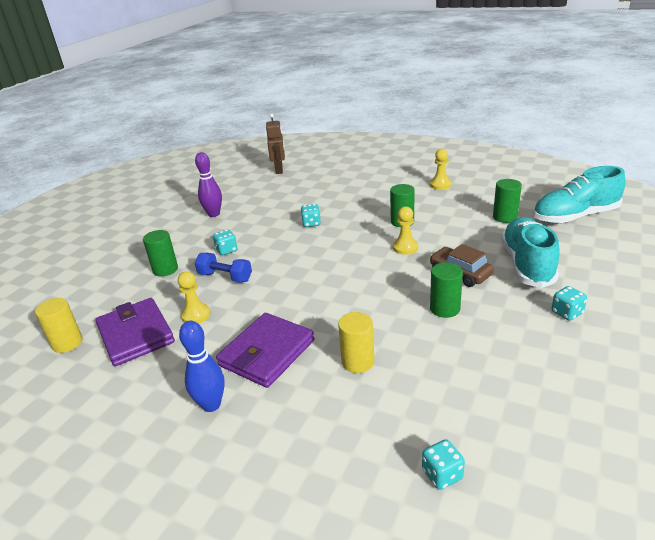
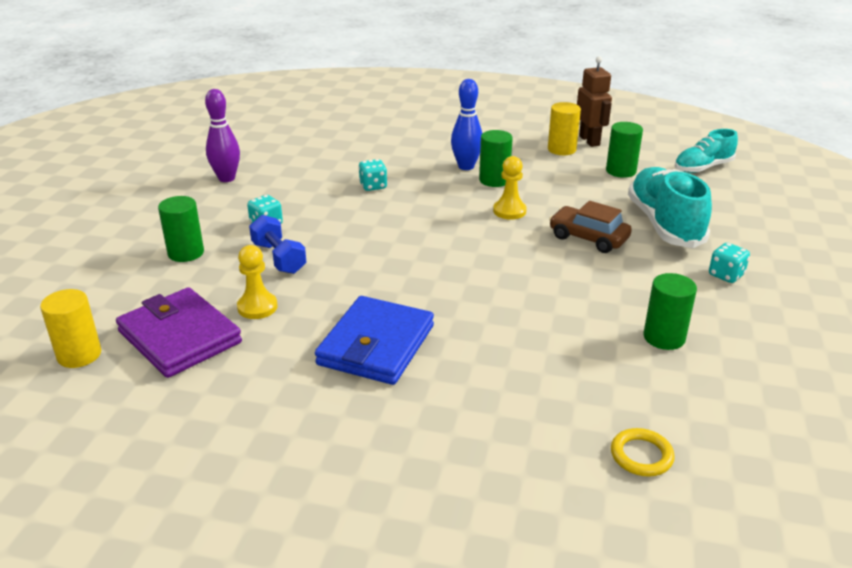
camera: 15 degrees left, 0 degrees up
(211, 405) = (326, 411): blue bowling pin -> blue bowling pin (466, 166)
(225, 277) = (279, 258): blue dumbbell -> blue dumbbell turned 45 degrees clockwise
(267, 353) = (376, 345): purple wallet -> blue wallet
(279, 170) = (299, 118): brown robot -> brown robot (589, 140)
(358, 361) = (498, 346): yellow cylinder -> yellow cylinder (561, 149)
(440, 185) = (527, 134): yellow pawn -> none
(442, 474) = (641, 455): turquoise dice -> yellow ring
(445, 308) = (583, 279): green cylinder -> green cylinder (664, 337)
(575, 216) = (703, 168): turquoise shoe -> turquoise shoe, size x0.62

